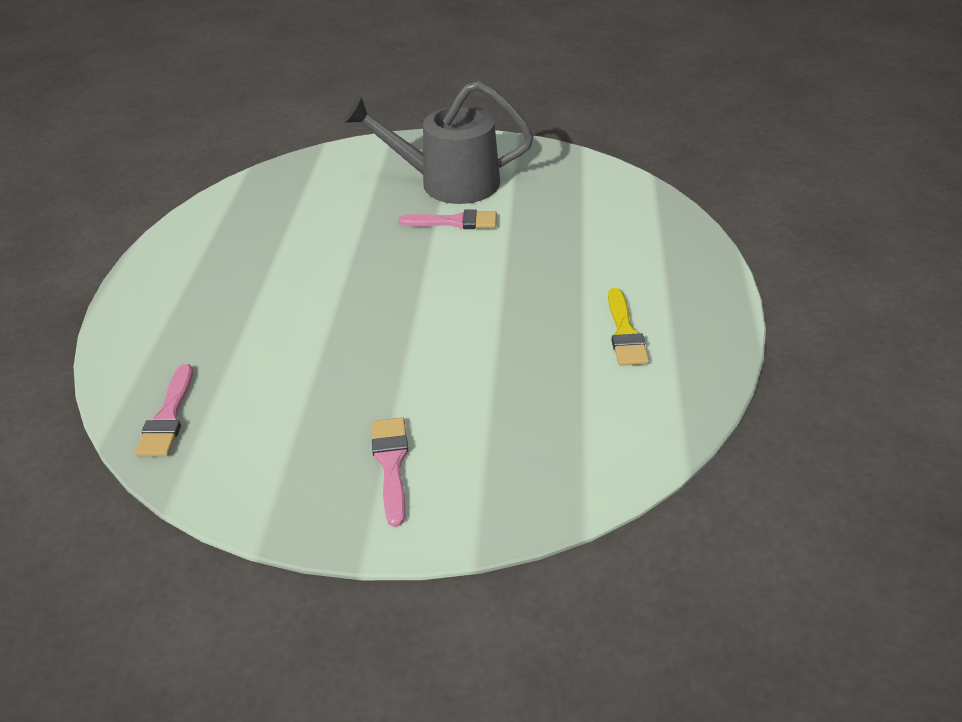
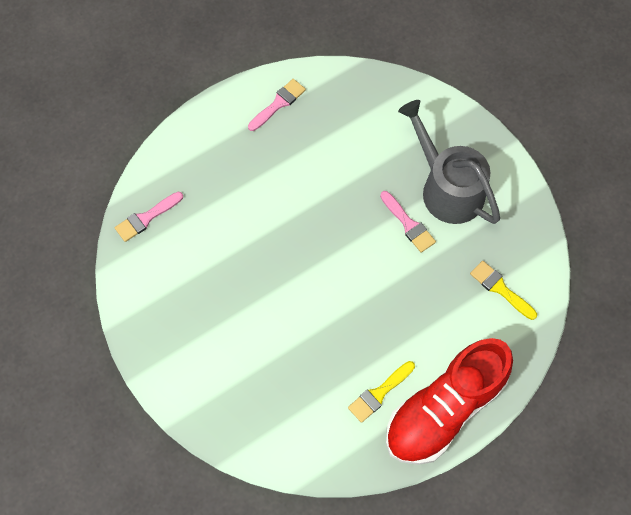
camera: 50 degrees right, 25 degrees up
(391, 463) = (194, 345): pink brush -> pink brush (278, 103)
(592, 200) = (500, 288): none -> yellow brush
(690, 295) = (444, 409): none -> red shoe

